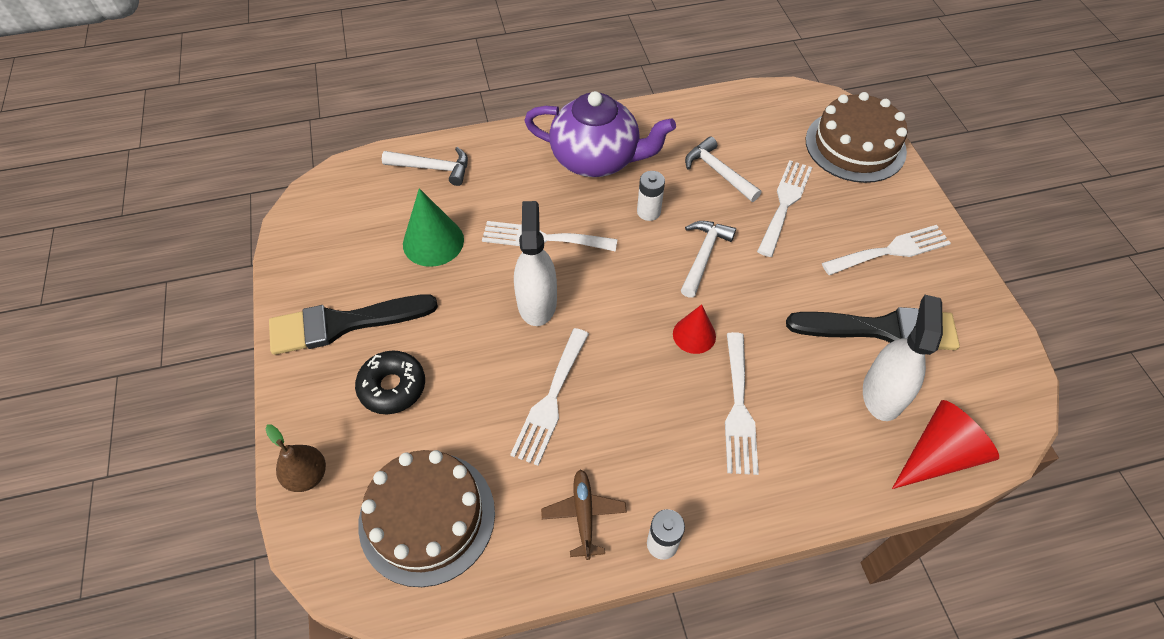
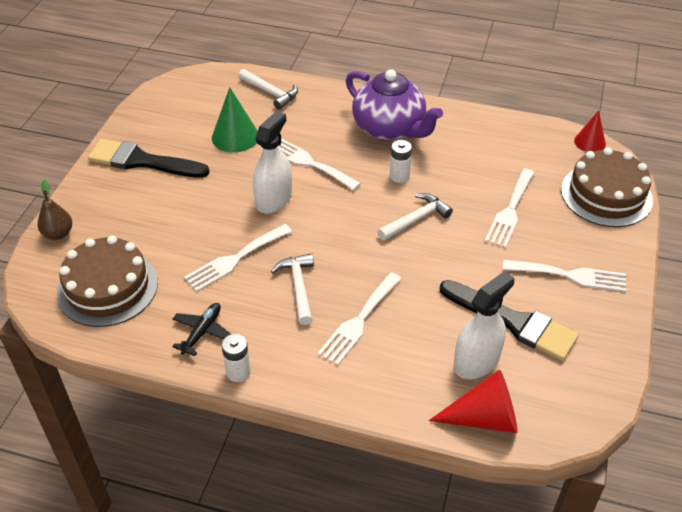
camera: 30 degrees right, 10 degrees down
(392, 387) = (143, 208): black donut -> none
(583, 515) = (202, 332): brown plane -> black plane
(694, 335) = (366, 264): red cone -> red cone (590, 142)
(718, 172) = (475, 171): white hammer -> white hammer (298, 287)
(784, 203) = (510, 211): white fork -> white fork turned 150 degrees clockwise

